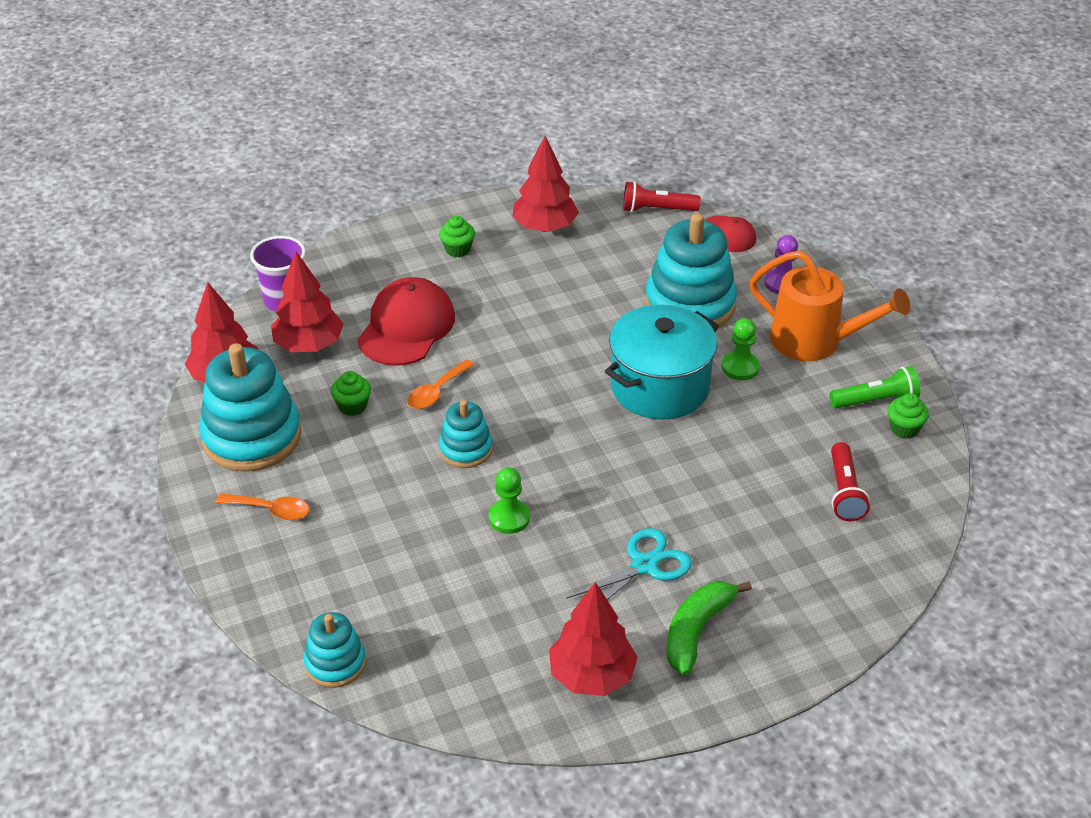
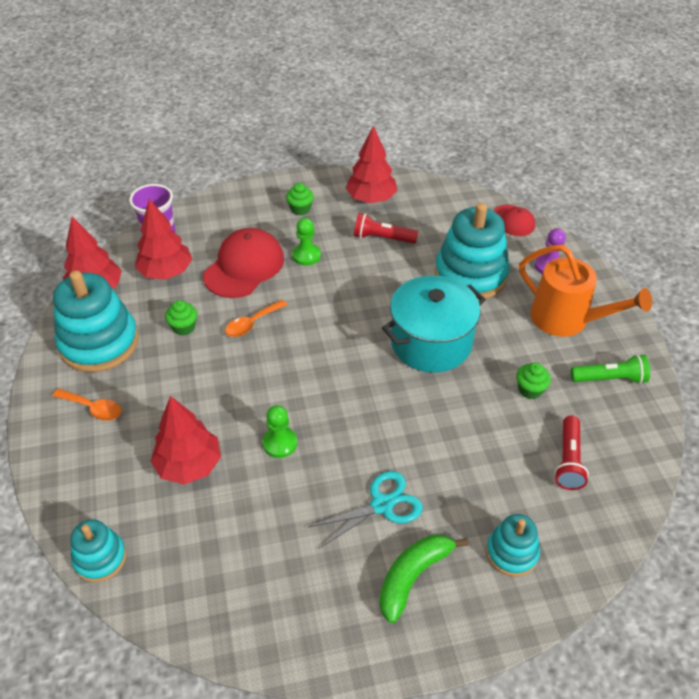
camera: 10 degrees right, 5 degrees up
(466, 449) = (261, 376): turquoise stacking toy -> turquoise stacking toy (511, 553)
(592, 675) = (311, 607): red tree -> red tree (189, 465)
(657, 209) = (461, 194): red flashlight -> red flashlight (382, 238)
(740, 367) = (500, 334): green pawn -> green pawn (306, 255)
(904, 429) = (630, 408): green cupcake -> green cupcake (530, 390)

